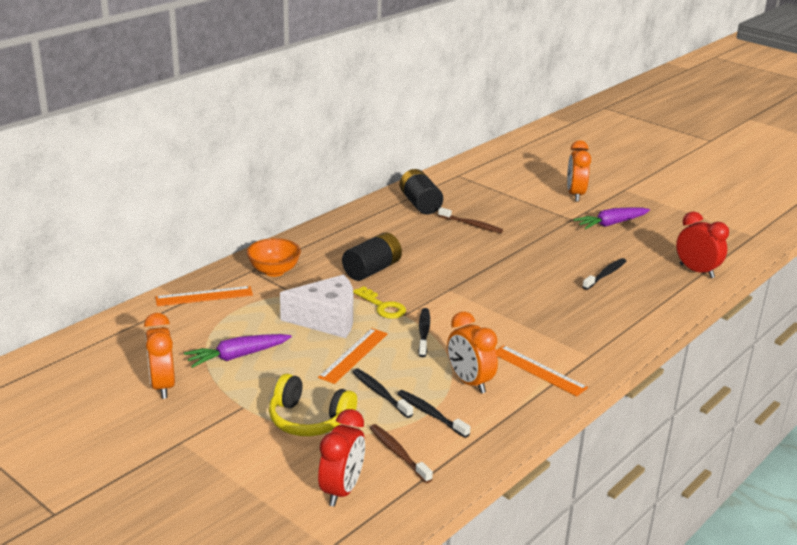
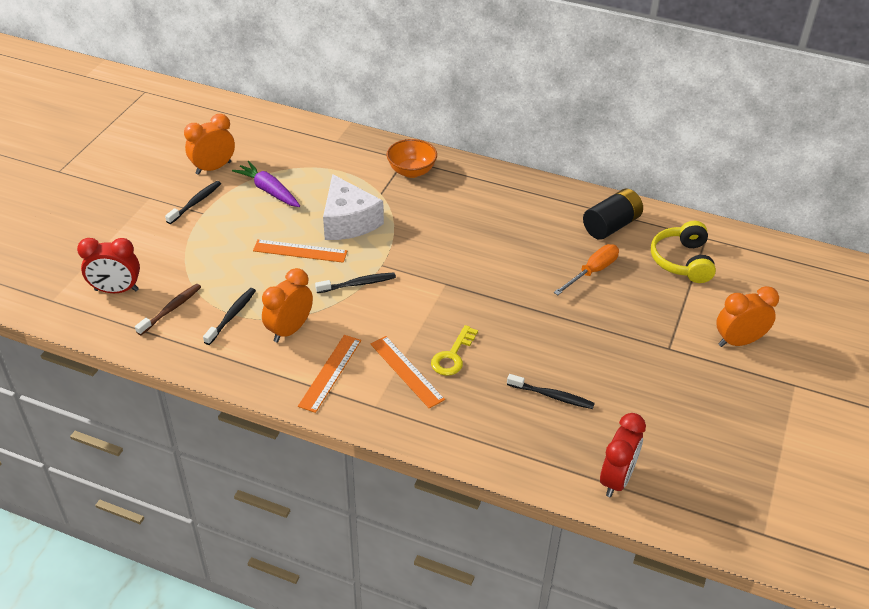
camera: 70 degrees right, 15 degrees up
(204, 296) = (348, 148): orange ruler -> orange ruler (406, 371)
(309, 420) = (198, 251): yellow headphones -> yellow headphones (682, 261)
(372, 270) = (450, 226): black battery -> none
(380, 393) = (250, 280): black toothbrush -> black toothbrush (195, 202)
(382, 306) = (389, 248): yellow key -> yellow key (452, 356)
(471, 225) = (592, 272): brown toothbrush -> orange screwdriver
(611, 224) = (684, 385): purple carrot -> none

